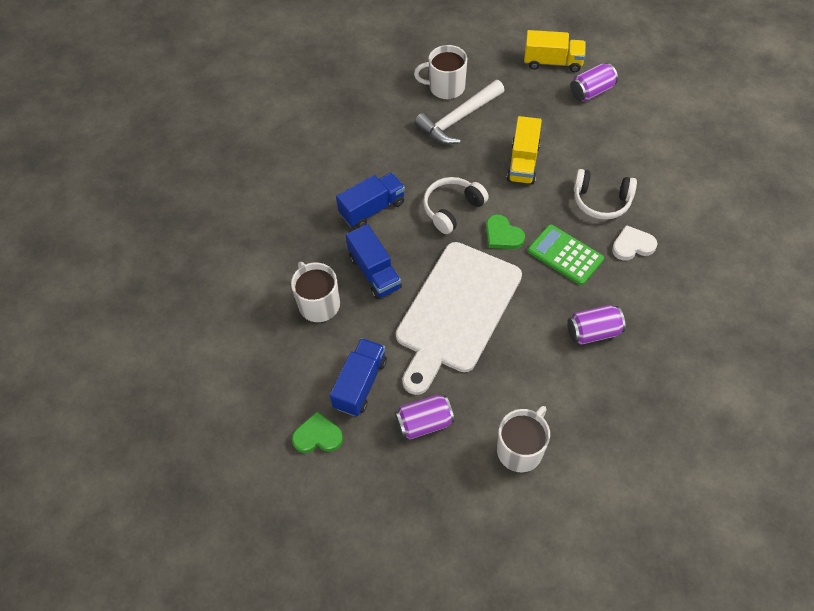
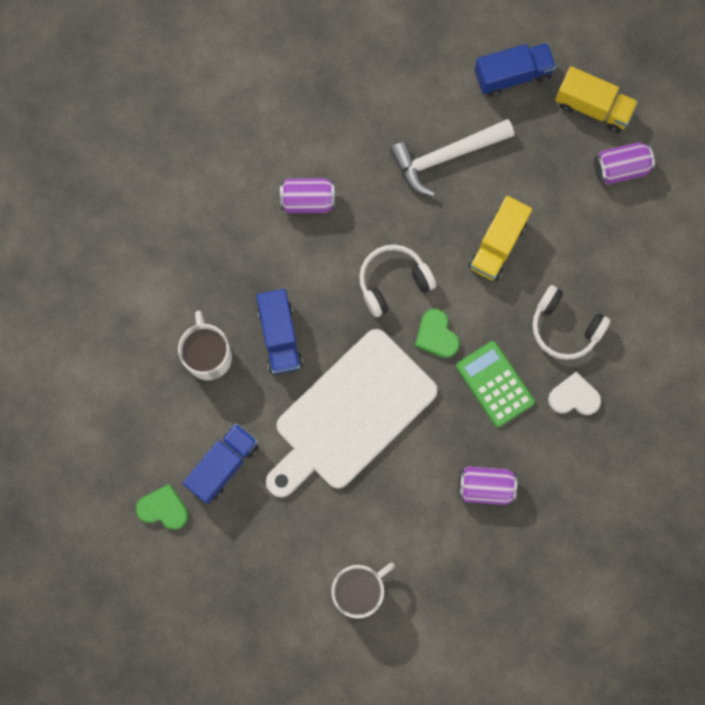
camera: 15 degrees right, 20 degrees up
(372, 208) = (304, 251): blue truck -> blue truck (512, 75)
(424, 423) = (274, 530): purple can -> purple can (308, 200)
(445, 87) = (448, 103): white mug -> none

